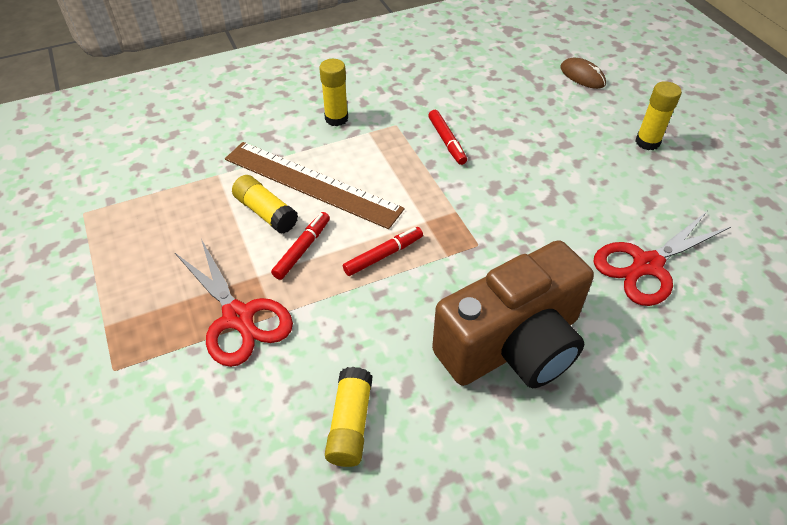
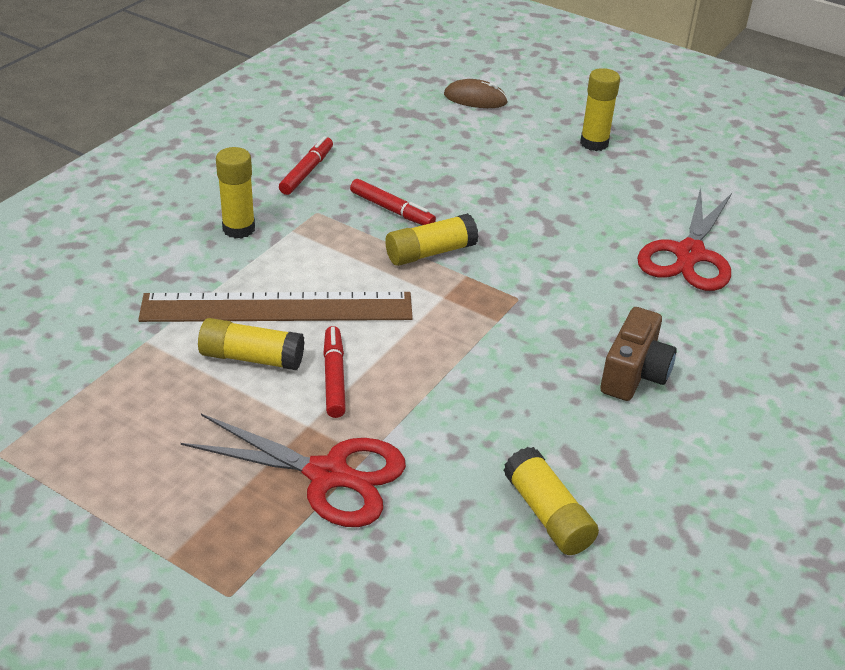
camera: 35 degrees left, 10 degrees down
(383, 255) = (430, 347): red marker -> red marker (306, 172)
(445, 184) = (430, 252): none -> yellow glue stick
(512, 345) = (634, 374): brown camera -> brown camera, size x0.50

